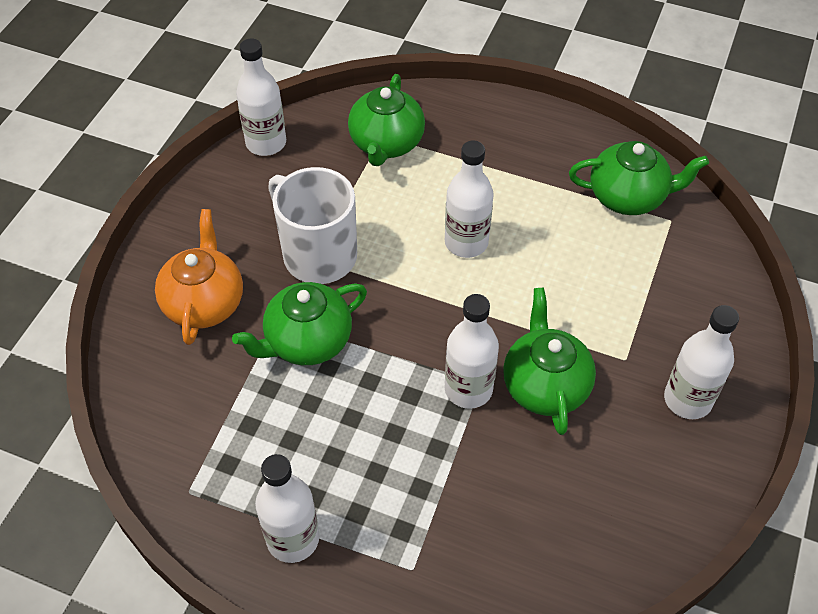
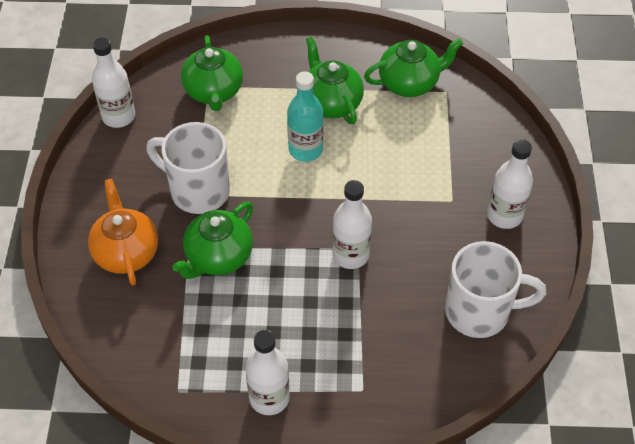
camera: 20 degrees left, 0 degrees up
(466, 242) = (305, 150): white bottle -> turquoise bottle
(545, 385) = (403, 236): green teapot -> green teapot (331, 102)
(606, 517) = (480, 312): none -> white mug

